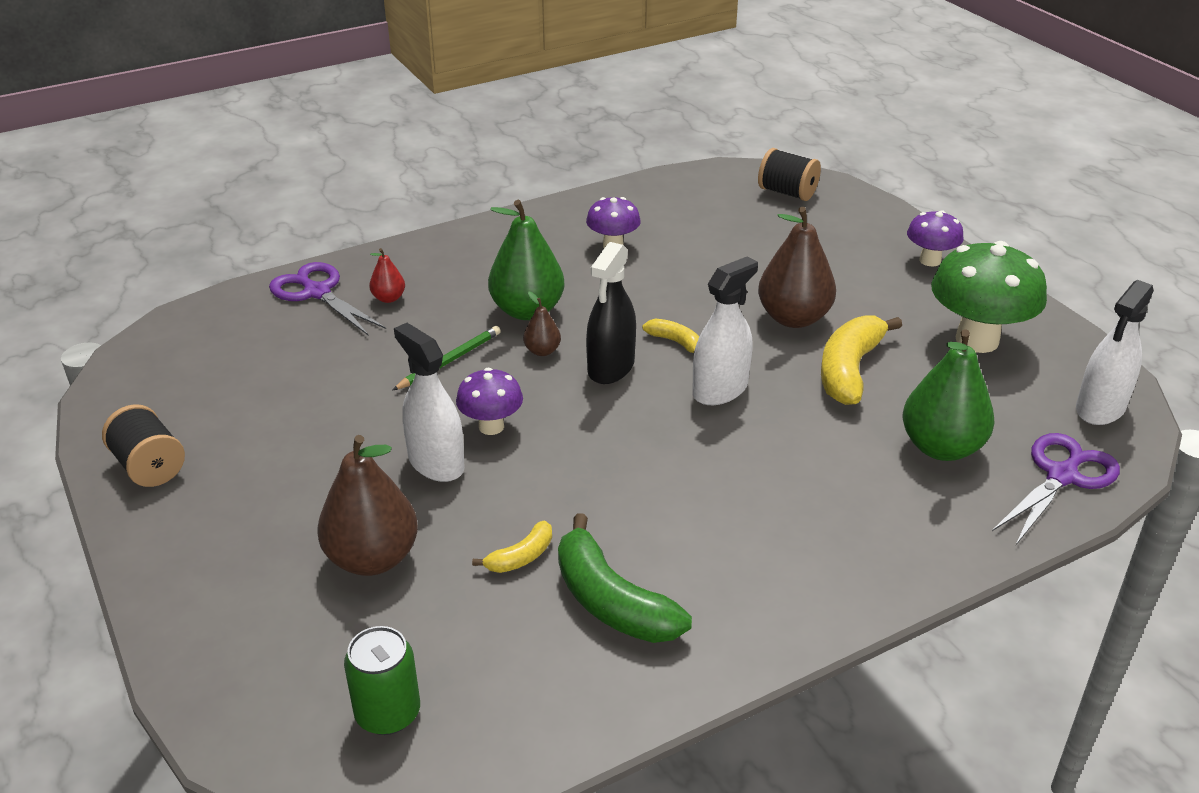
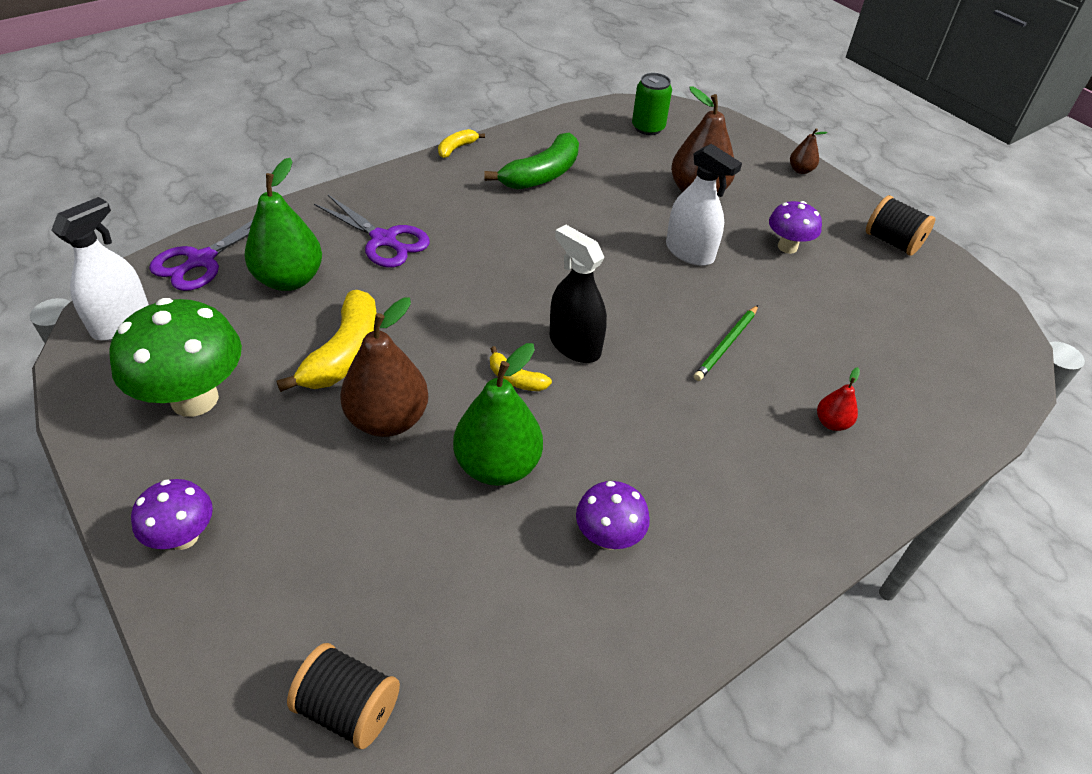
camera: 170 degrees right, 10 degrees up
(317, 293) = (911, 426): purple scissors -> purple scissors (383, 240)
(491, 426) = (661, 282): purple mushroom -> purple mushroom (787, 247)
(521, 557) = (604, 195): yellow banana -> yellow banana (456, 148)
(527, 310) = (678, 413): green pear -> green pear (498, 466)
(542, 351) = (644, 361): brown pear -> brown pear (800, 170)
(611, 367) = (574, 345): black spray bottle -> black spray bottle turned 60 degrees counterclockwise
(611, 601) = (542, 175): green banana -> green banana turned 90 degrees clockwise
(720, 390) = (471, 326): white spray bottle -> none

